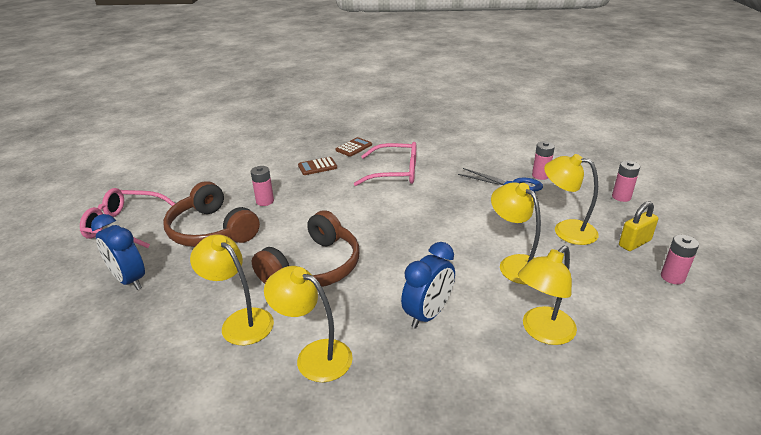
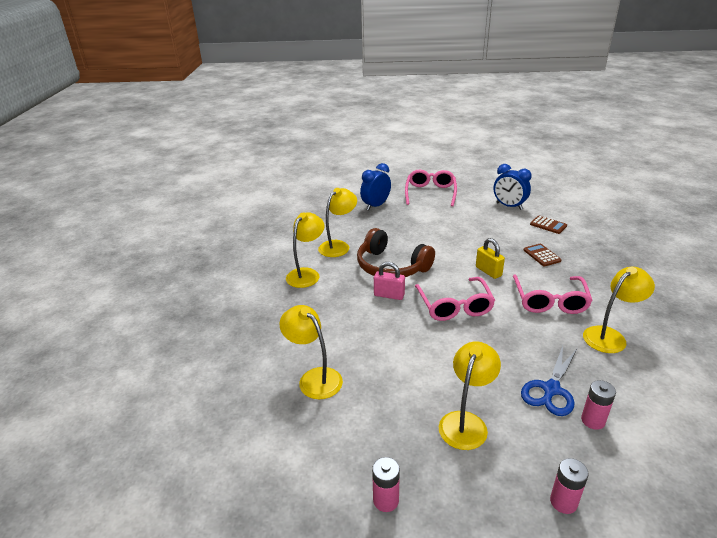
camera: 90 degrees right, 0 degrees up
(211, 230) = (430, 222): brown headphones -> none
(265, 201) = (473, 237): pink battery -> none
(354, 147) = (593, 273): brown calculator -> brown calculator (548, 225)
(378, 270) = (389, 295): none -> pink padlock
(401, 224) = (454, 306): none -> pink glasses
(428, 314) = (338, 319): blue clock -> blue clock (509, 206)
(515, 264) = (401, 373): yellow lamp -> yellow lamp (610, 336)
(634, 243) = (449, 483): yellow padlock -> yellow padlock (488, 271)

